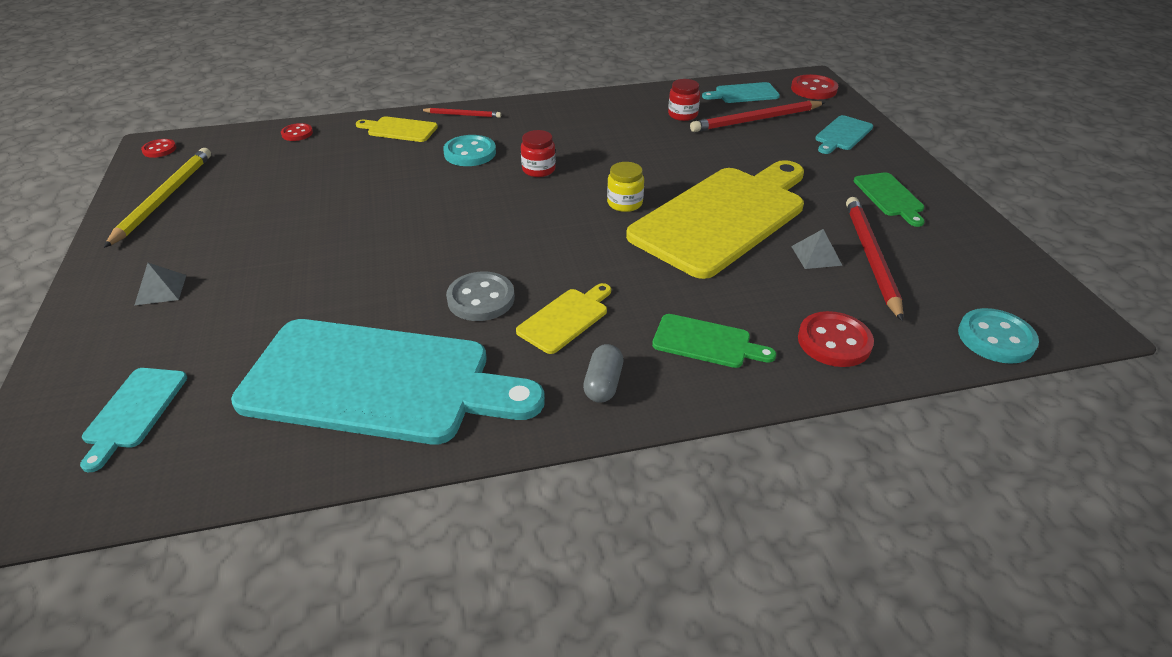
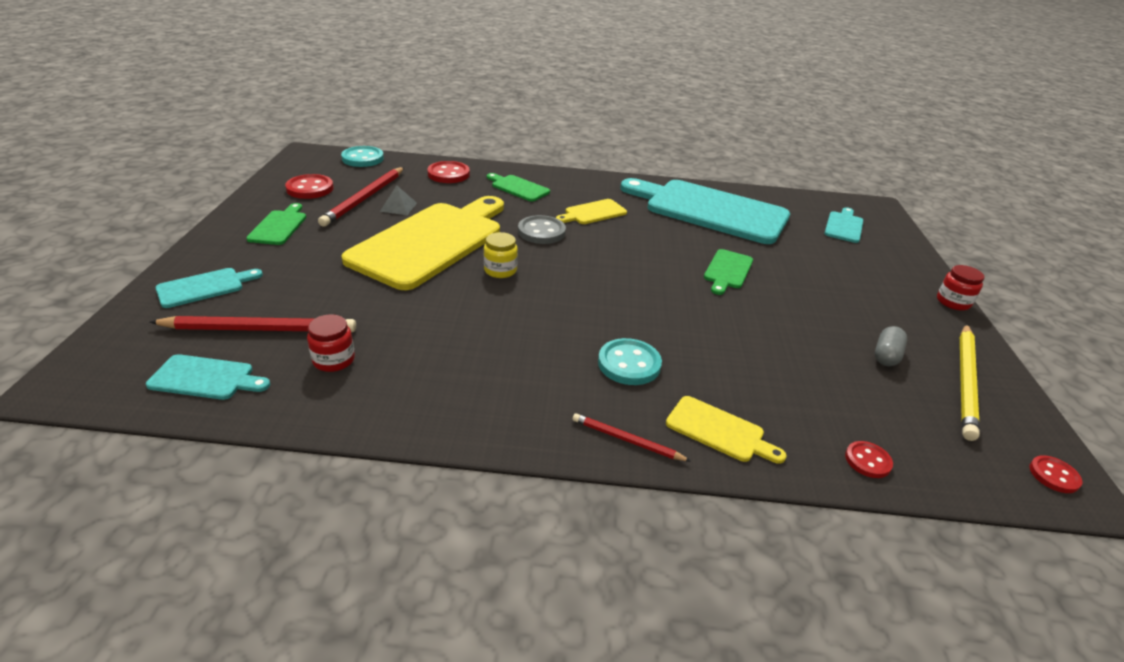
camera: 165 degrees left, 5 degrees down
(161, 289) = (885, 287): grey pyramid -> none
(369, 264) = (727, 271): none -> green cutting board
(481, 299) = (644, 233): grey button -> grey button (541, 232)
(538, 169) = (560, 323): red jar -> red jar (953, 302)
(603, 384) = (587, 186): grey capsule -> grey capsule (886, 356)
(723, 217) = (431, 242): yellow cutting board -> yellow cutting board turned 150 degrees clockwise
(813, 89) = (104, 361): red button -> red button (310, 189)

